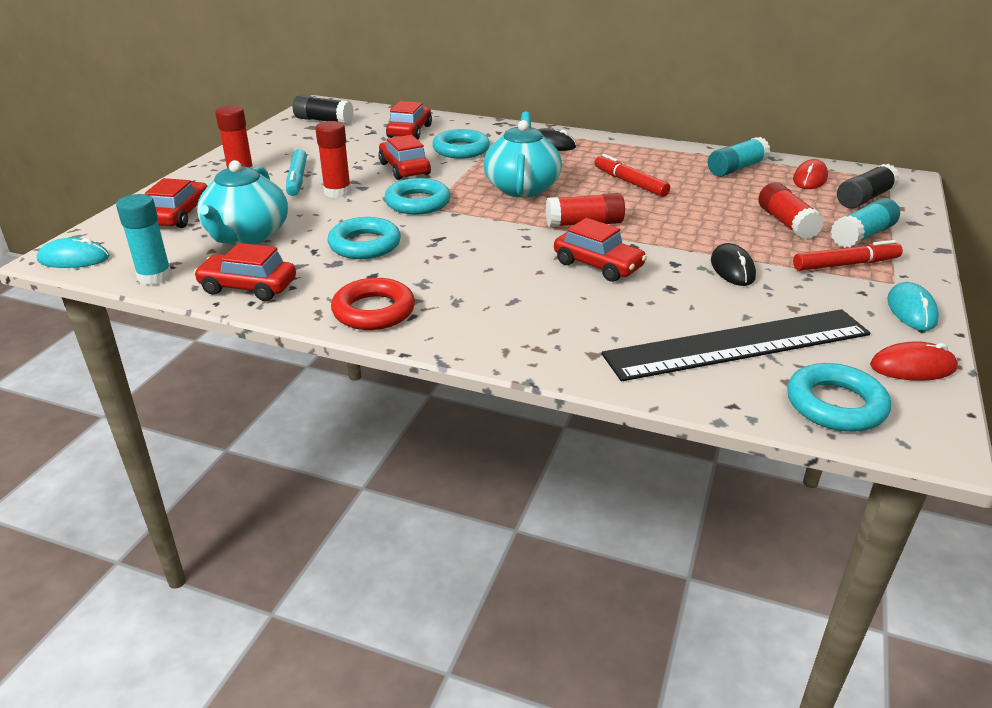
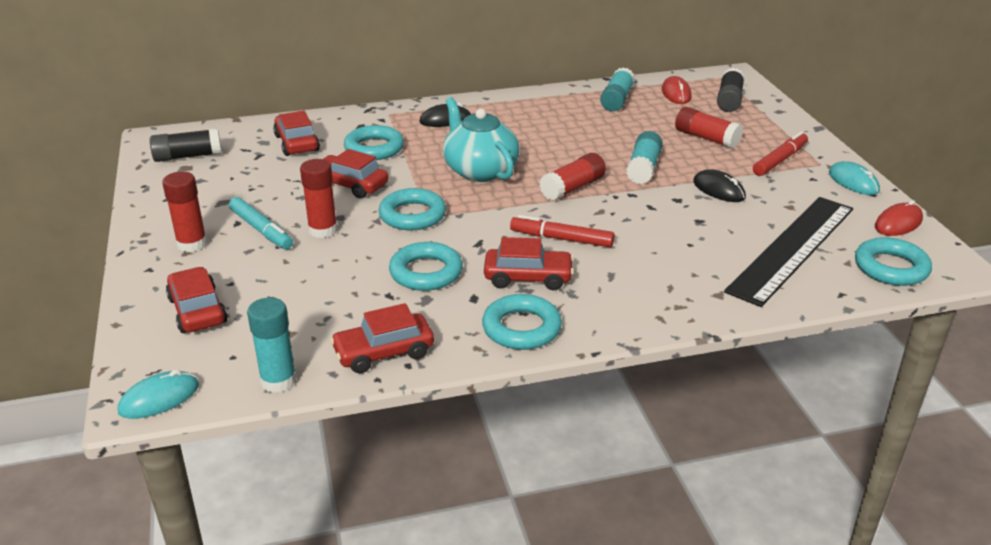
camera: 35 degrees left, 0 degrees up
(247, 236) = (304, 305): turquoise teapot -> none
(374, 311) = (521, 328): red ring -> turquoise ring
(598, 265) = (629, 221): red car -> red car (528, 277)
(630, 182) = (557, 138): red marker -> red marker (561, 239)
(862, 236) = (763, 133): turquoise glue stick -> turquoise glue stick (643, 168)

